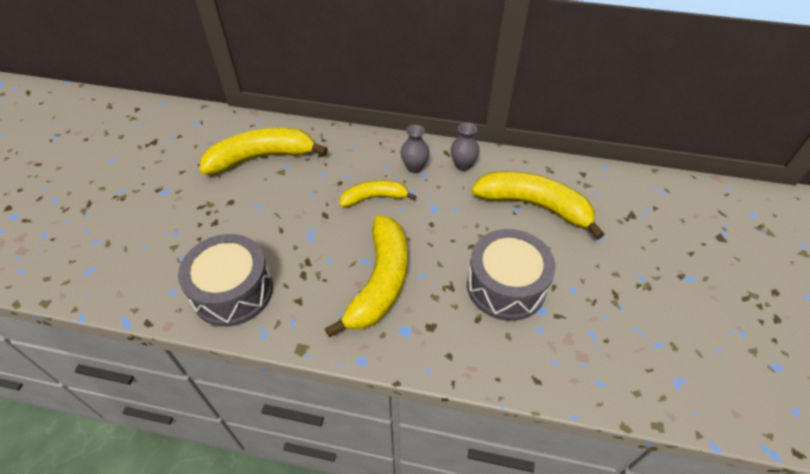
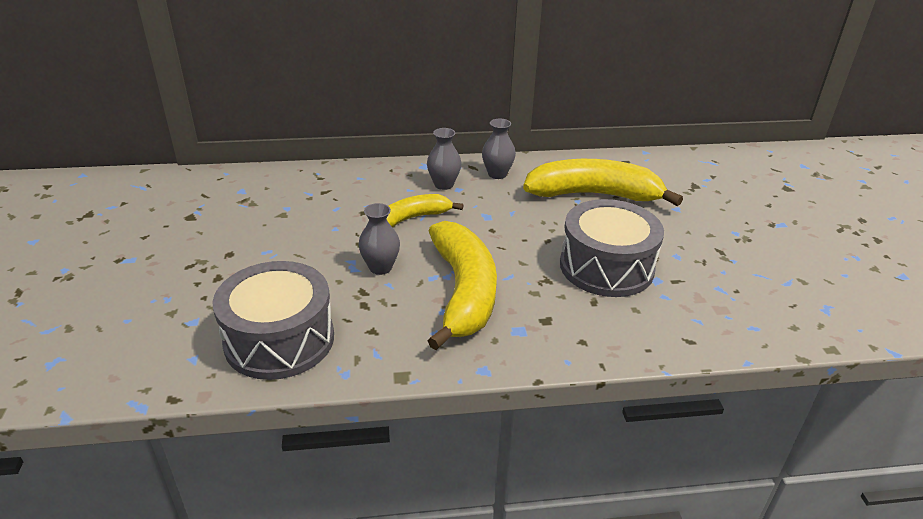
camera: 20 degrees left, 15 degrees down
(262, 157) = (249, 205): yellow banana -> none
(329, 241) = (380, 267): none -> grey vase

